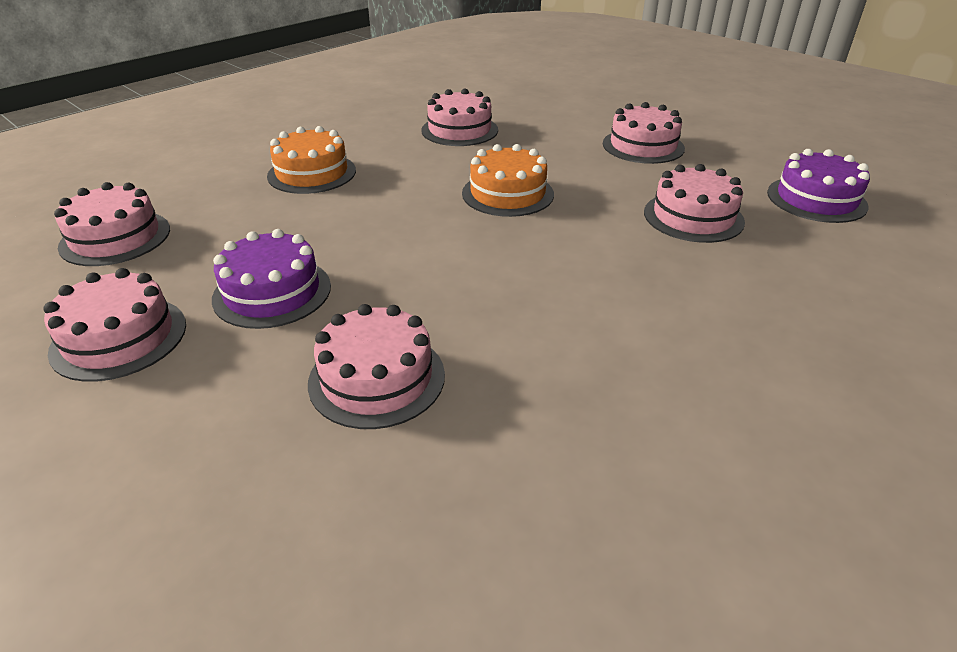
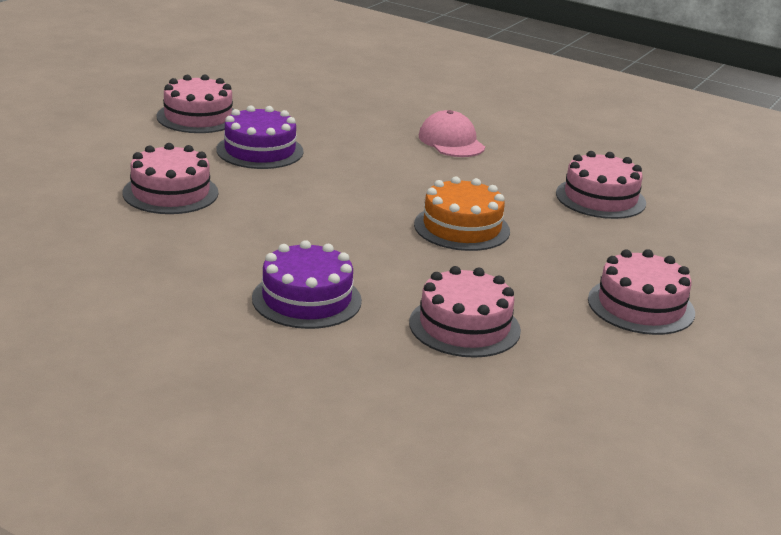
camera: 75 degrees right, 10 degrees down
(115, 238) = (312, 94): pink cake -> none
(312, 173) = (451, 141): orange cake -> pink cap
(816, 199) = (558, 417): purple cake -> purple cake (307, 299)

